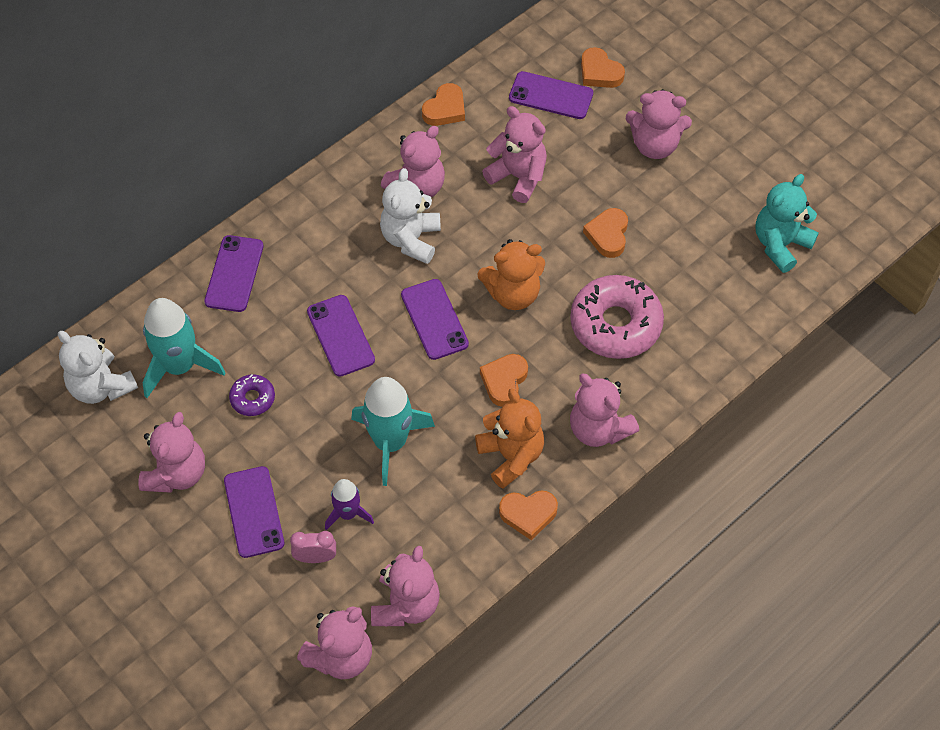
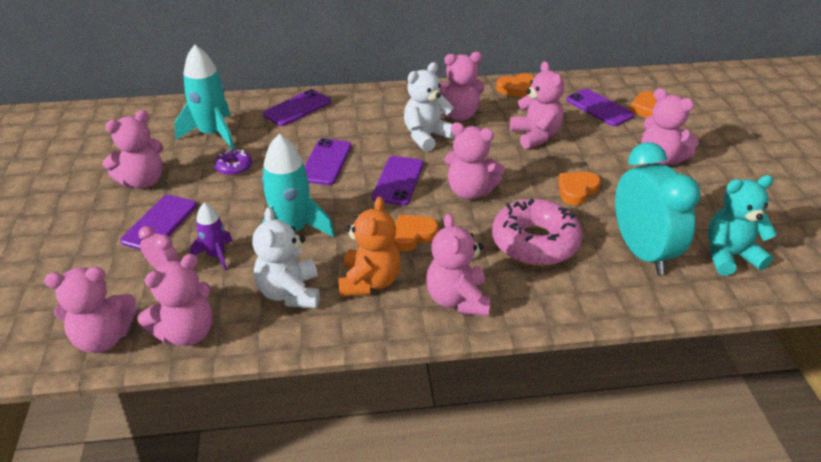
camera: 35 degrees right, 20 degrees down
(101, 386) = (159, 124): white teddy bear -> white teddy bear (290, 293)
(513, 293) = (470, 191): orange teddy bear -> pink teddy bear
(528, 514) = (343, 326): orange heart -> none
(710, 282) = (642, 252): none -> turquoise clock

